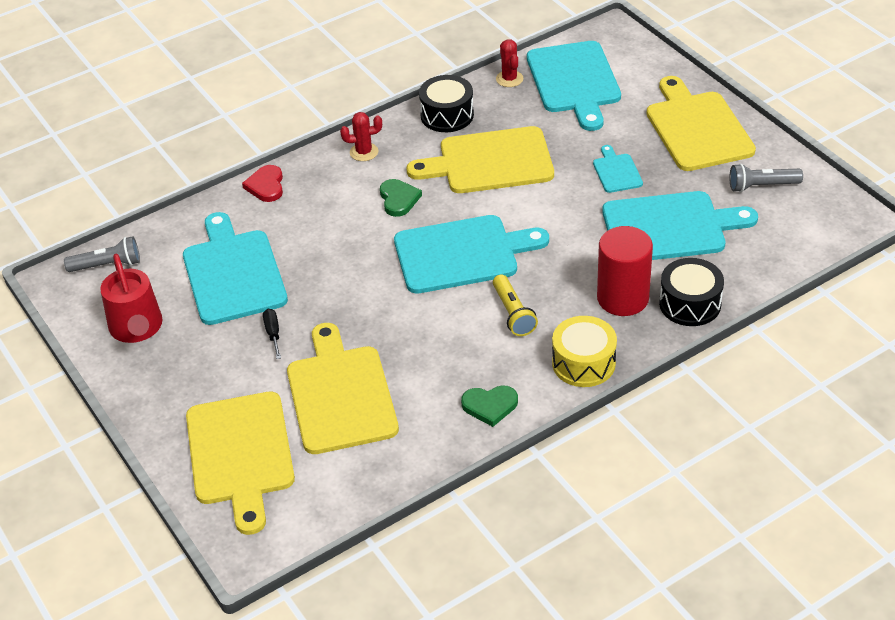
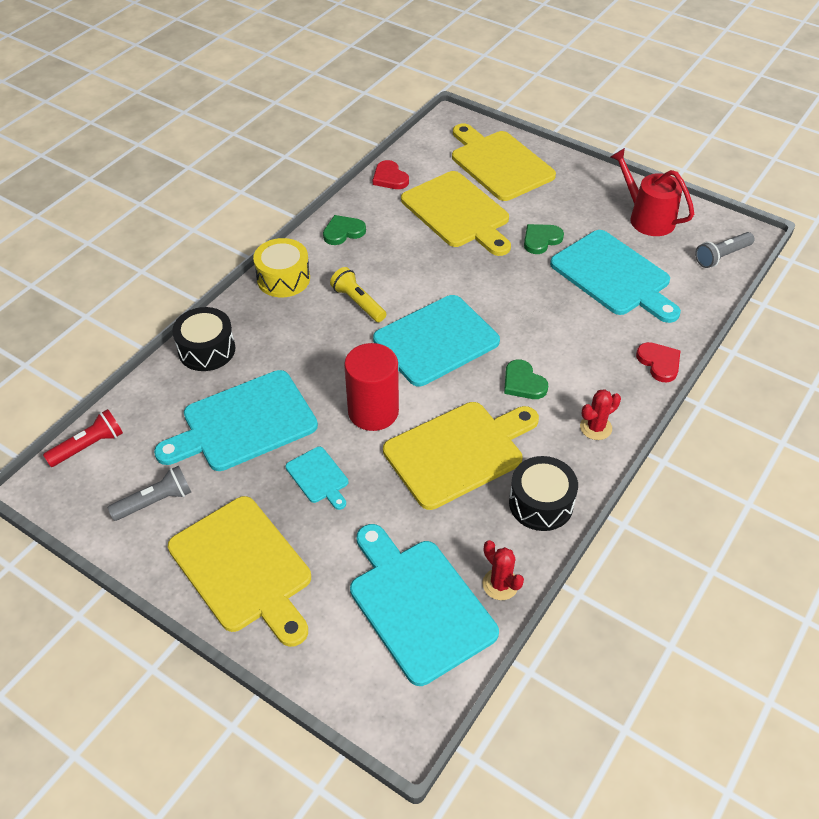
camera: 155 degrees right, 5 degrees up
(273, 333) = (541, 240): black screwdriver -> green heart
(392, 472) = (390, 178): none -> red heart
(622, 298) = (268, 339): red cylinder -> red cylinder (373, 411)
(819, 242) = (88, 446): none -> red flashlight

